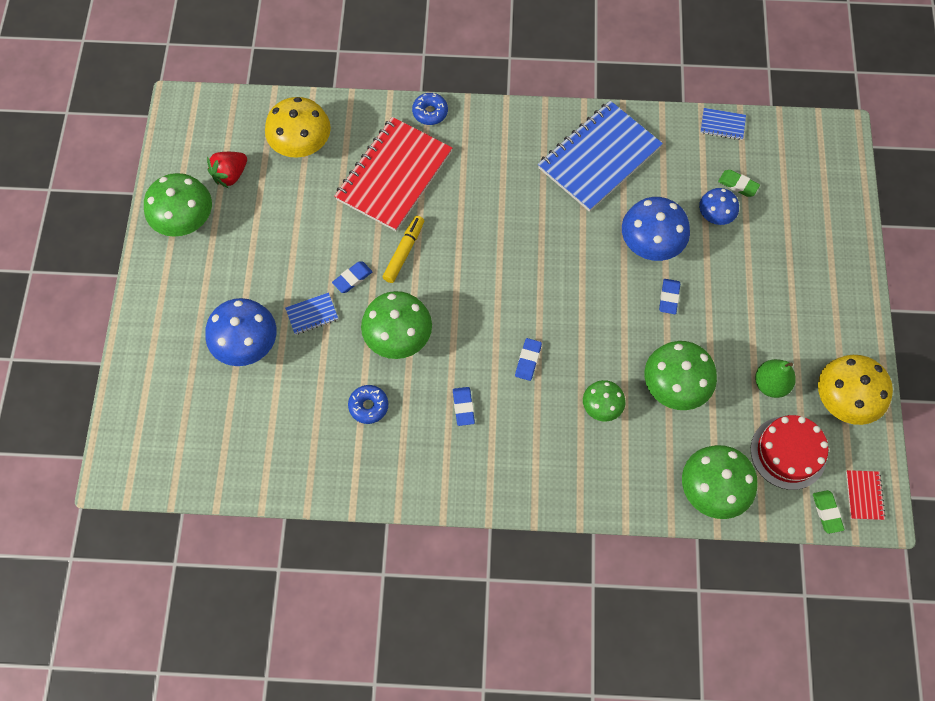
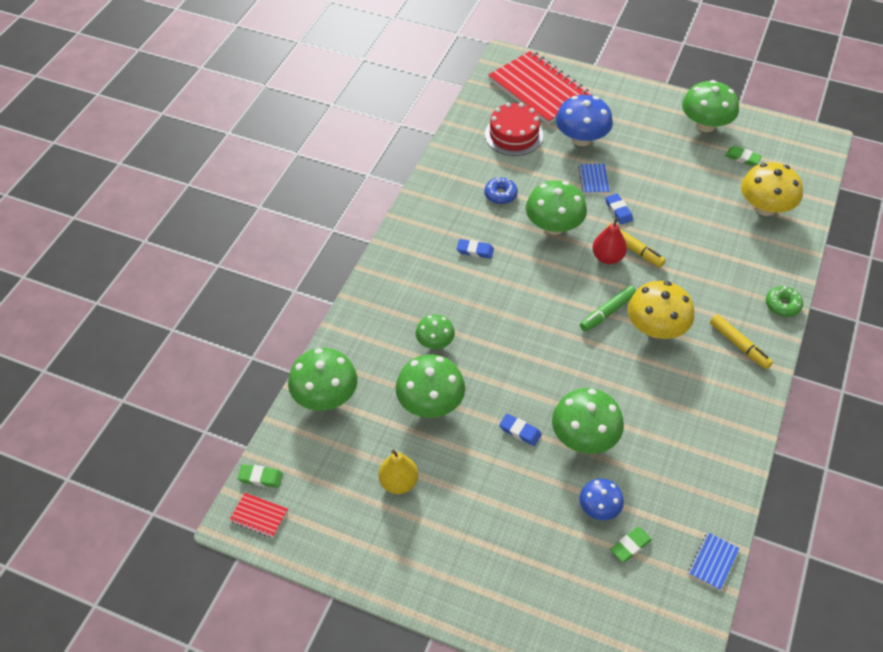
camera: 110 degrees right, 15 degrees down
(230, 175) = (742, 158): red strawberry -> green eraser
(394, 176) = (715, 261): red notebook -> red notebook (539, 90)
(424, 273) = (607, 257): none -> red pear
(430, 112) = (782, 305): blue donut -> green donut
(493, 140) = (739, 345): none -> yellow marker
(498, 257) = (607, 312): none -> green marker
(528, 360) = (499, 304): blue eraser -> none
(599, 158) = (696, 427): blue notebook -> none
(651, 243) = (584, 437): blue mushroom -> green mushroom
(770, 384) = (399, 482): green pear -> yellow pear
(788, 452) = (328, 469): red cake -> red cake (514, 135)
(844, 399) = (355, 541): yellow mushroom -> yellow mushroom (656, 328)

